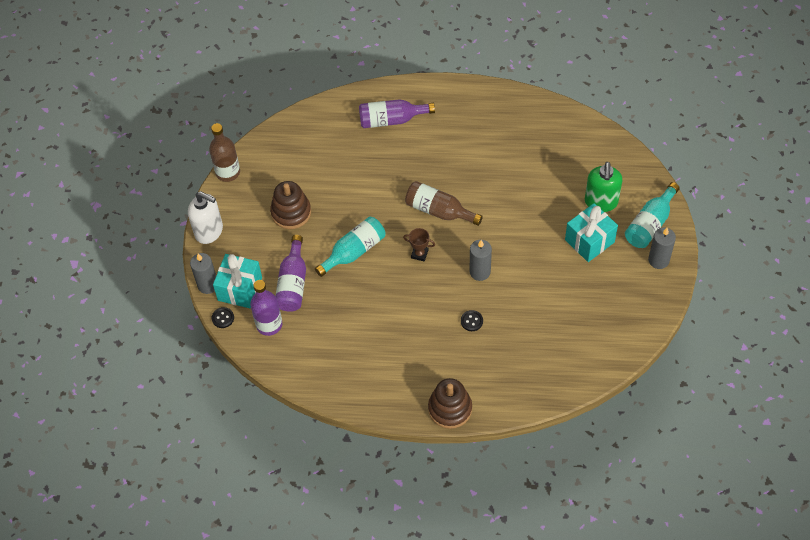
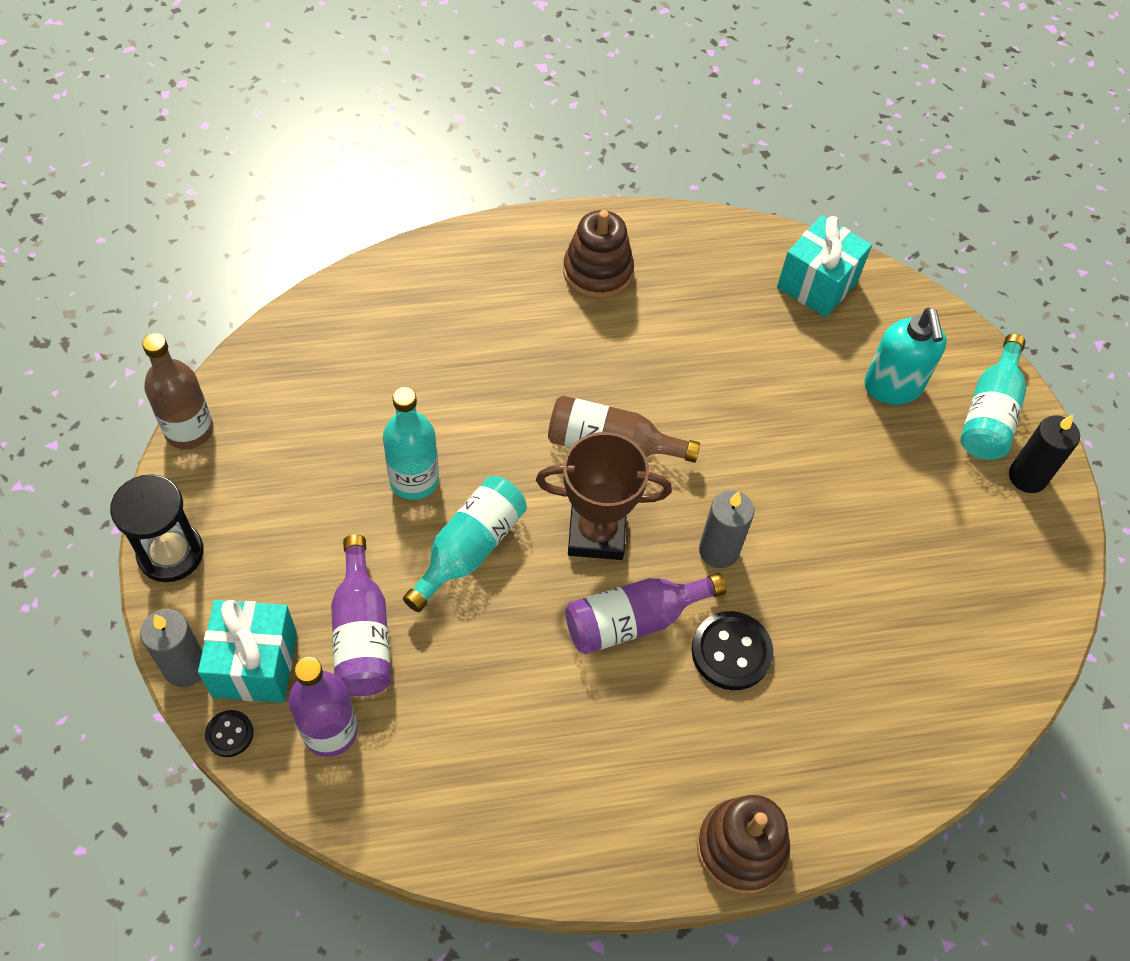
camera: 20 degrees left, 0 degrees up
(209, 231) = (170, 553): white soap dispenser -> black hourglass
(291, 212) = (329, 490): brown stacking toy -> brown stacking toy (597, 272)
(334, 213) = (414, 480): none -> turquoise bottle
(391, 120) = (482, 292): purple bottle -> purple bottle (634, 620)
(419, 254) = (596, 534): brown trophy -> brown trophy, size x2.00
(471, 321) = (731, 652): black button -> black button, size x1.81
(589, 241) = (897, 460): turquoise gift -> turquoise gift (817, 284)
(601, 202) = (893, 387): green soap dispenser -> turquoise soap dispenser
(658, 260) = (1027, 477): grey candle -> black candle

